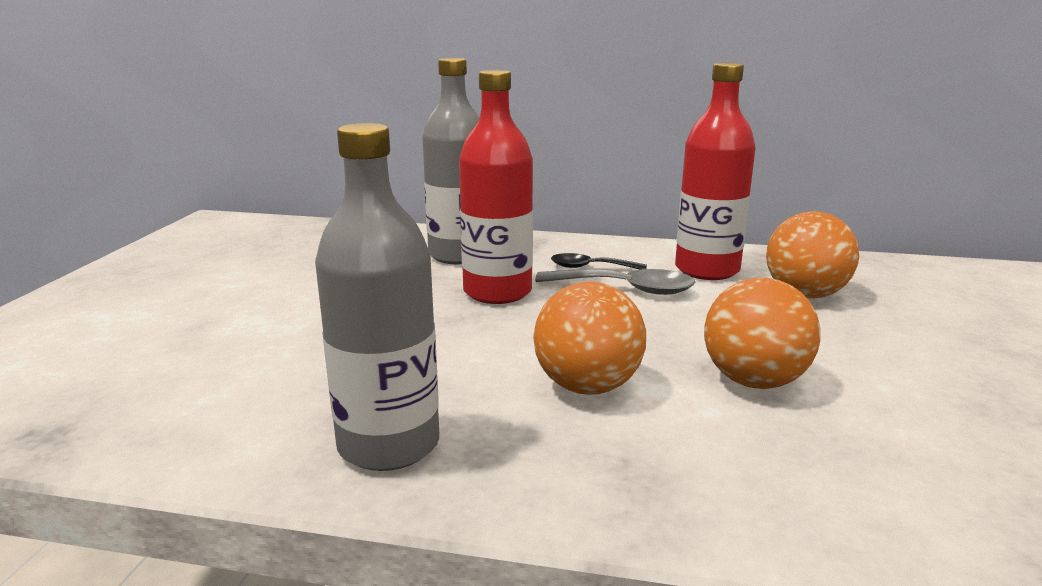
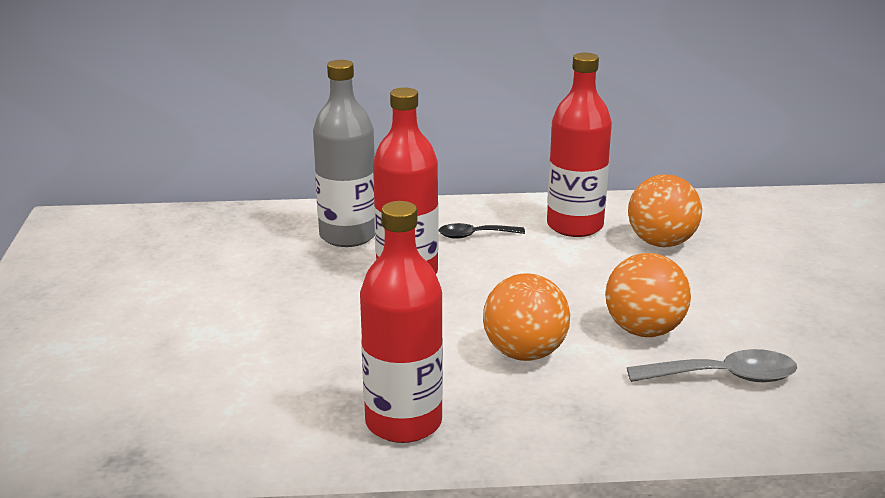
camera: 15 degrees left, 5 degrees up
(388, 445) = (403, 422): grey bottle -> red bottle
(626, 289) = (515, 255): grey spoon -> grey spoon (724, 377)

